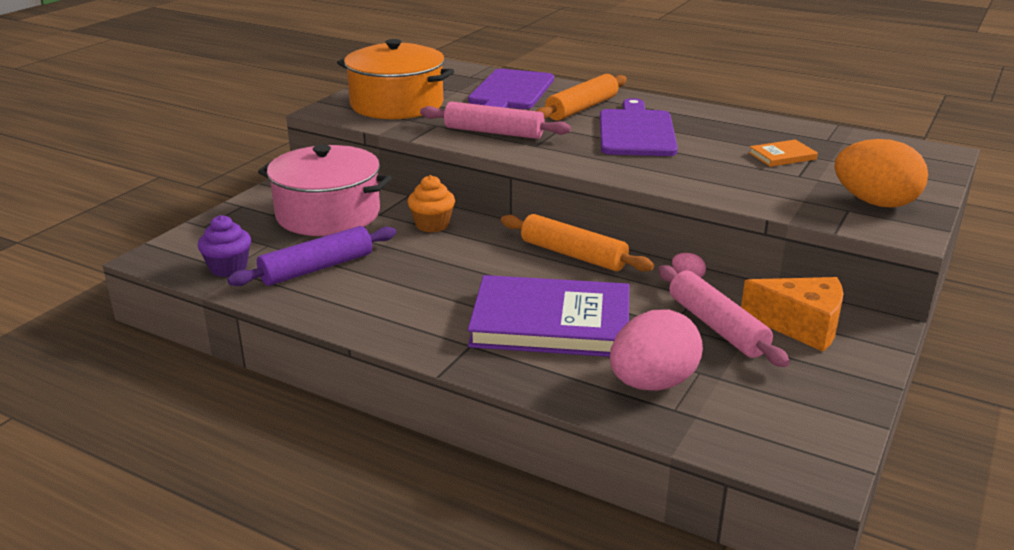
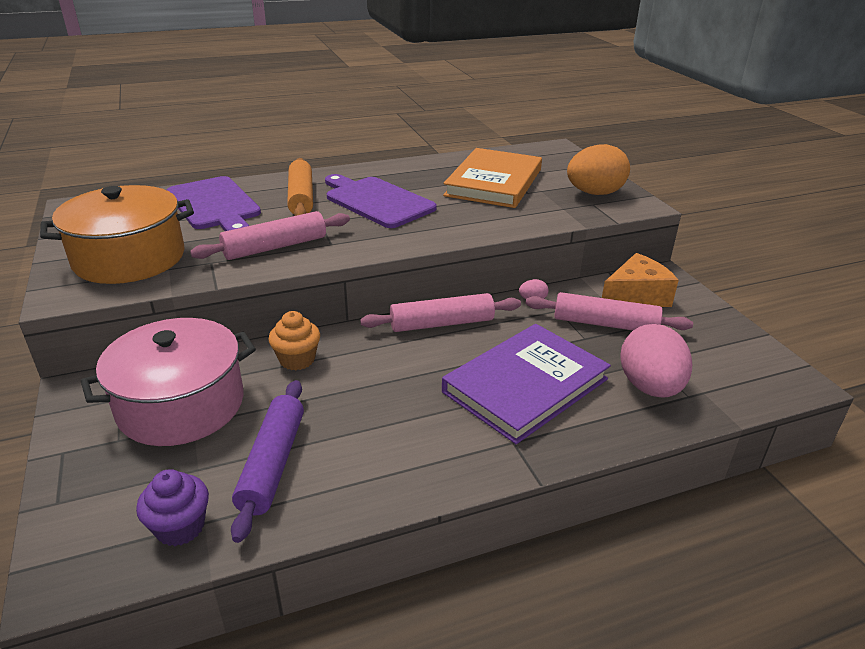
camera: 50 degrees left, 5 degrees up
(573, 255) = (442, 323): orange rolling pin -> pink rolling pin
(782, 156) = (494, 182): orange book -> orange book, size x2.35

